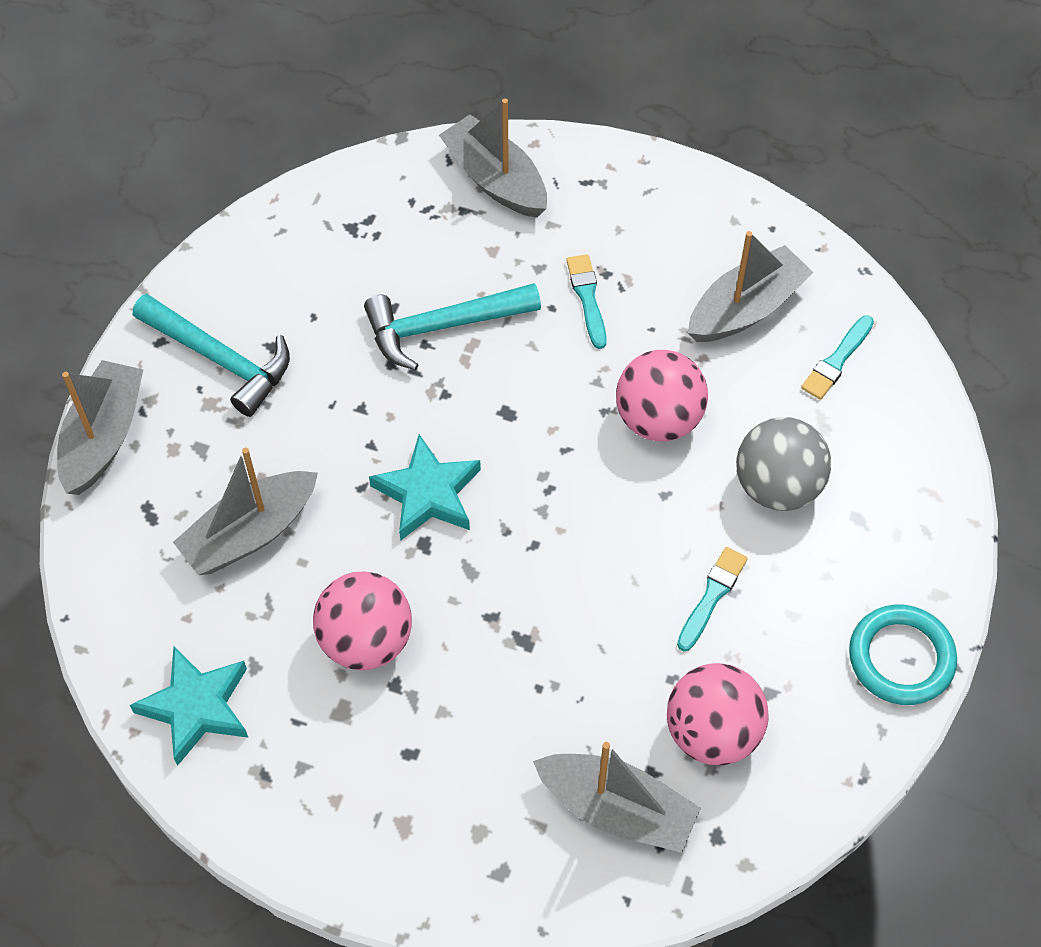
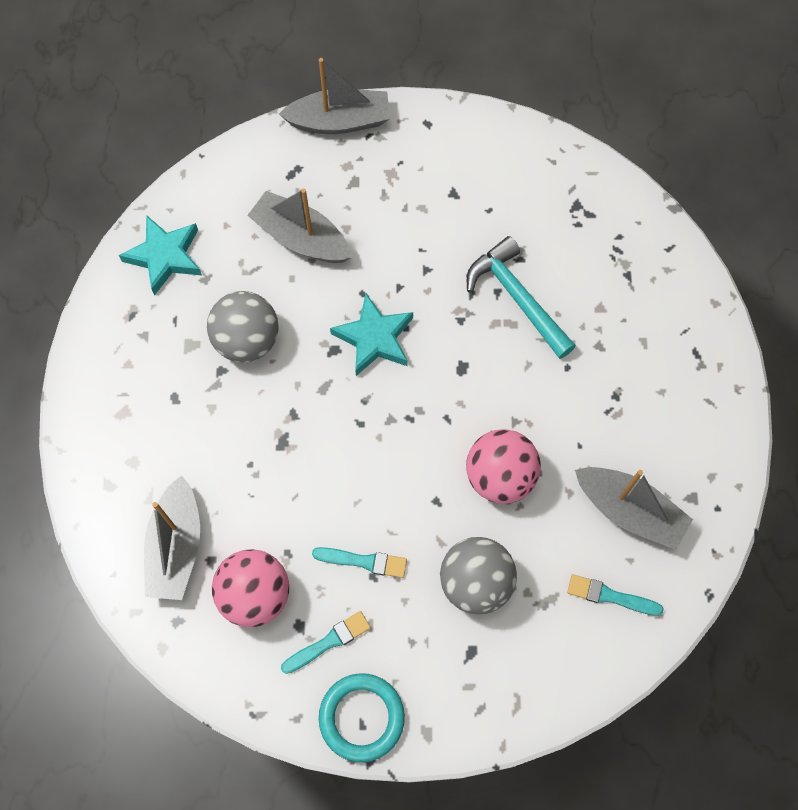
camera: 70 degrees right, 10 degrees up
(221, 359) = (428, 166): turquoise hammer -> none
(366, 640) = (247, 340): pink ball -> grey ball
(495, 179) = (666, 287): grey boat -> none
(587, 298) = (587, 389): turquoise brush -> turquoise brush (328, 642)

